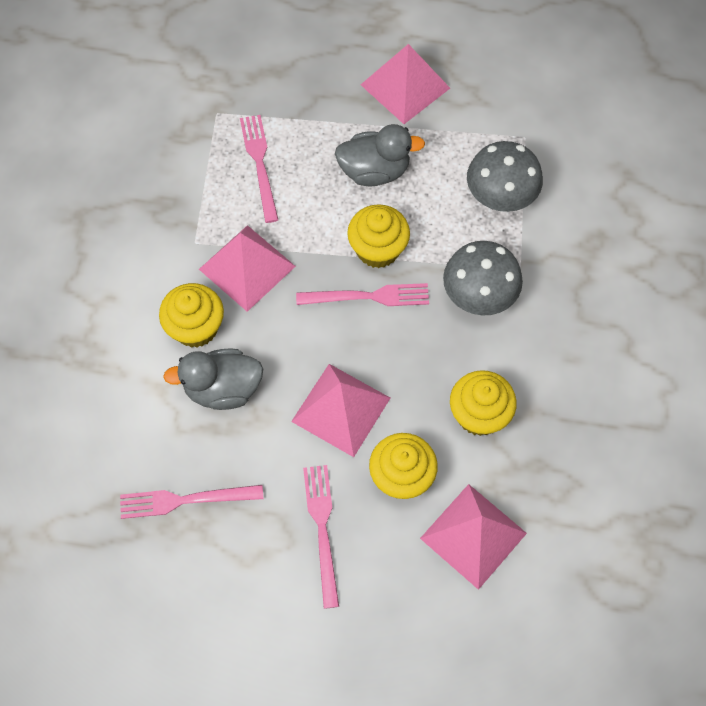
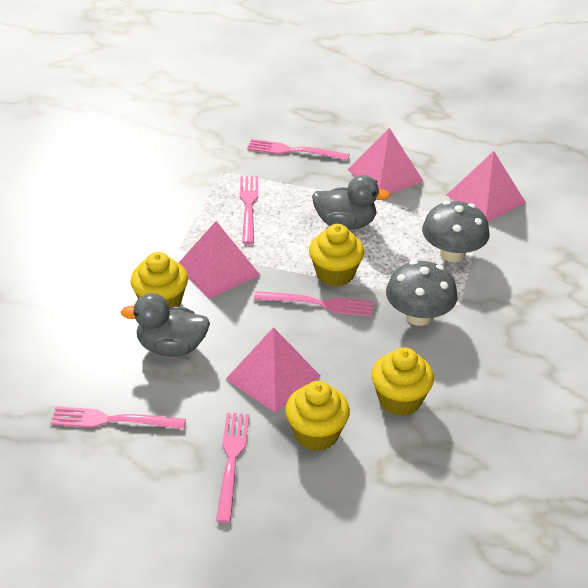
camera: 10 degrees right, 25 degrees down
(292, 65) = (293, 151): none -> pink fork
(473, 535) = (373, 489): pink pyramid -> pink pyramid (485, 198)

